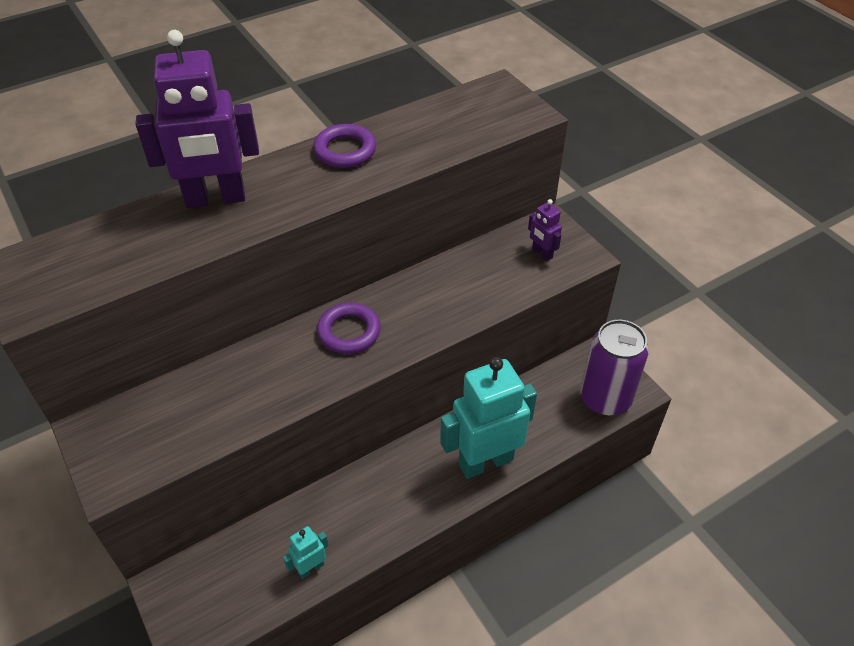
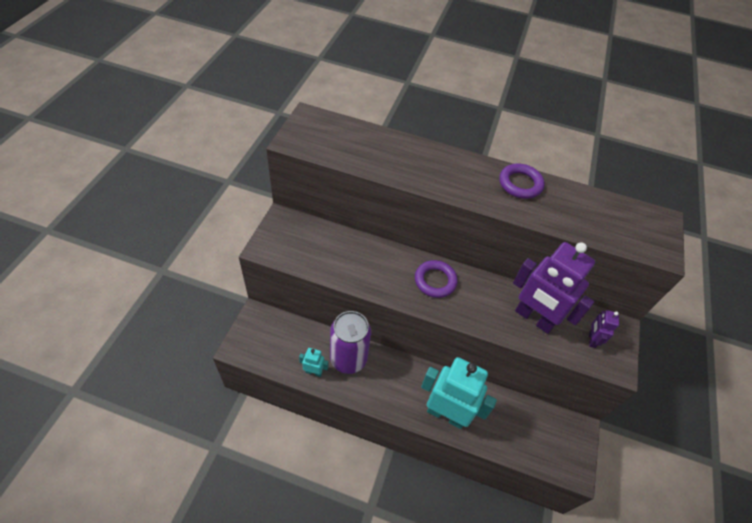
camera: 45 degrees right, 5 degrees up
(215, 199) = (425, 156): purple robot -> purple robot (534, 318)
(605, 399) = (551, 455): purple can -> purple can (348, 359)

